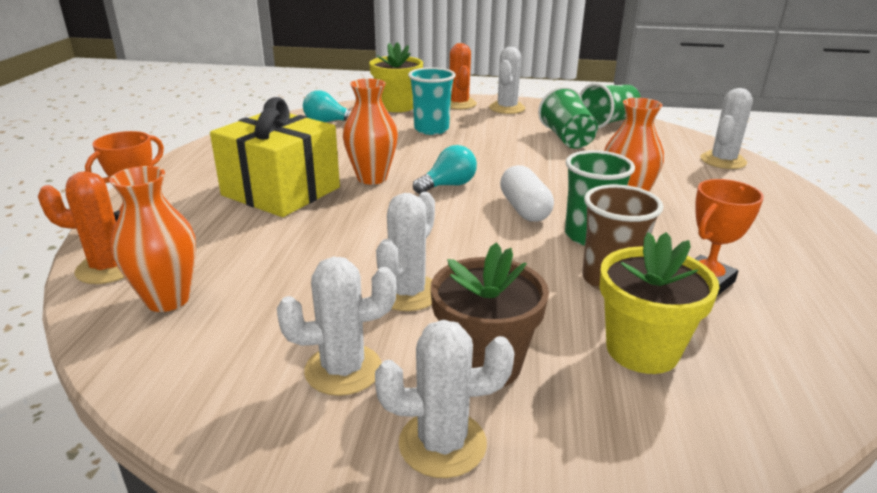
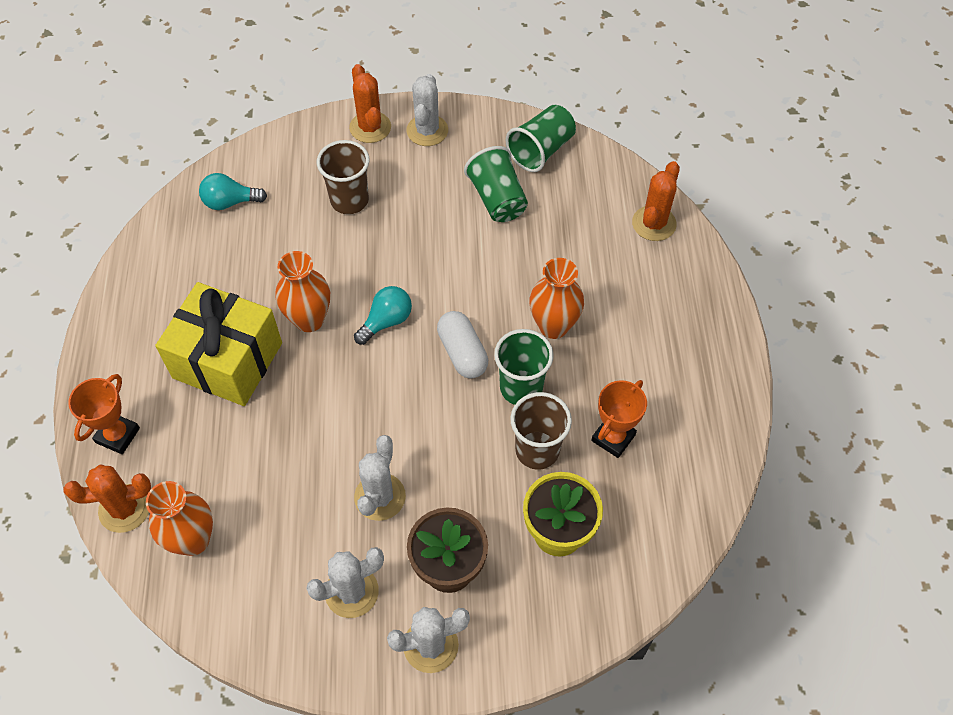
camera: 10 degrees left, 30 degrees up
(397, 106) = (299, 146): yellow flower pot -> none
(431, 129) = (349, 200): turquoise cup -> brown cup
(723, 161) = (654, 223): white cactus -> orange cactus

